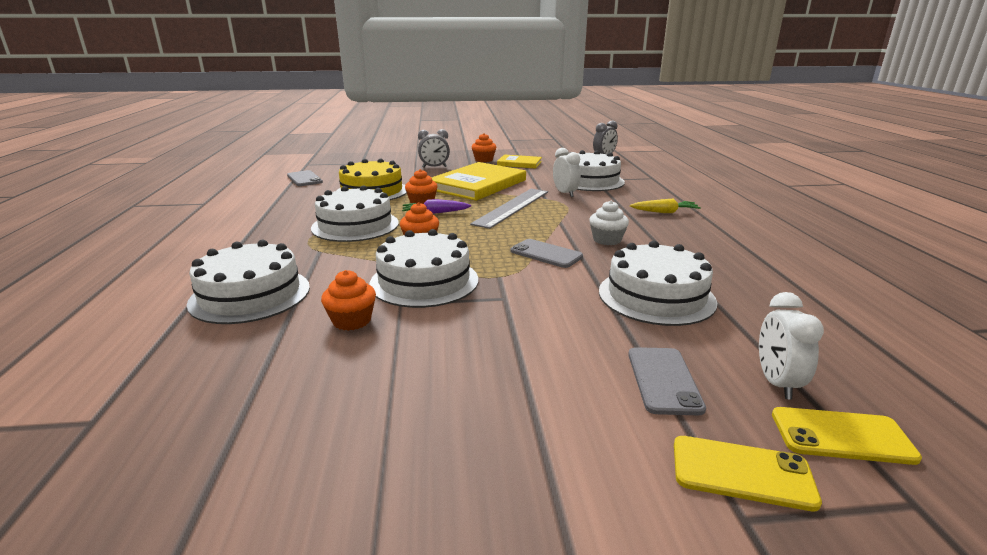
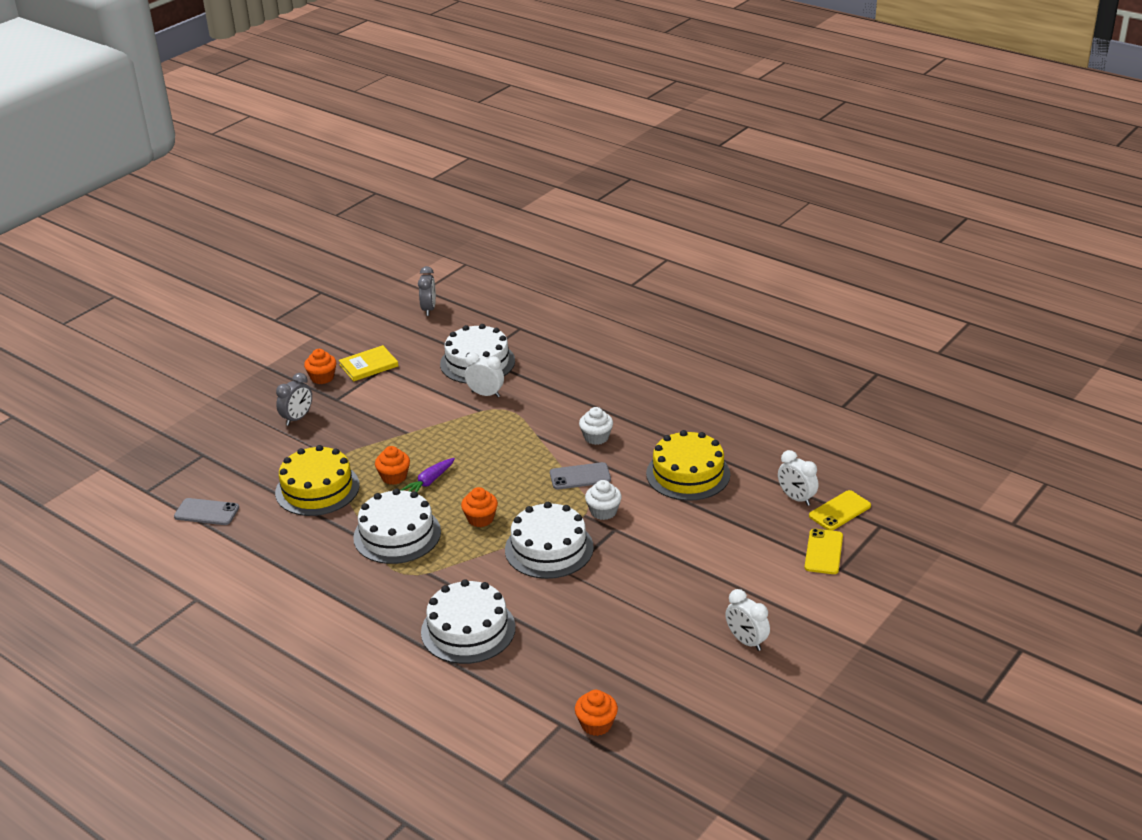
camera: 45 degrees left, 10 degrees up
(352, 321) = (564, 600): orange cupcake -> orange cupcake (596, 724)
(427, 508) = (746, 641): none -> white clock
(477, 184) = (392, 423): yellow book -> none
(512, 207) = (475, 438): grey ruler -> none
(520, 282) = (603, 511): none -> white cupcake
(656, 296) = (688, 474): white cake -> yellow cake
(663, 380) = (754, 529): grey phone -> none
(665, 212) = (591, 378): yellow carrot -> none
(742, 473) = (824, 552): yellow phone -> yellow phone turned 45 degrees counterclockwise

